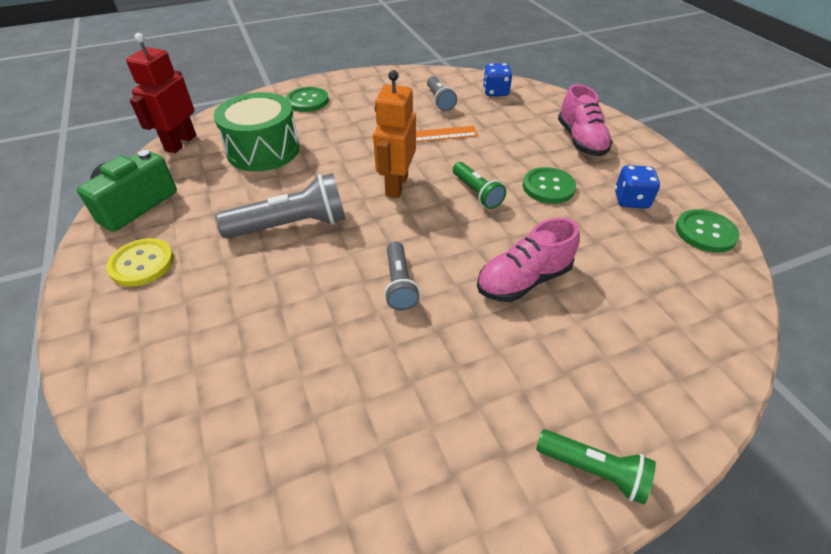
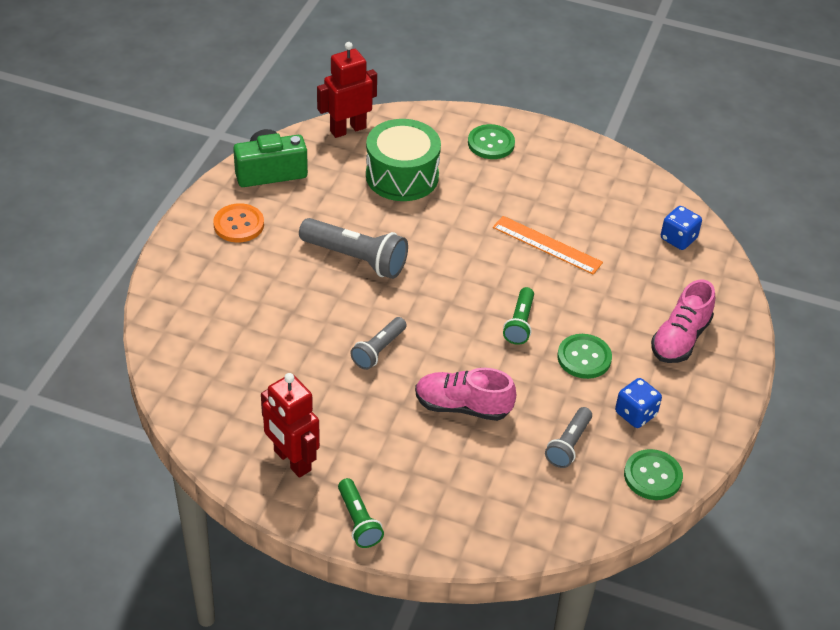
camera: 40 degrees right, 0 degrees up
(142, 264) = (239, 224): yellow button -> orange button
(396, 185) = (466, 276): orange robot -> none
(439, 100) = (610, 215): grey flashlight -> grey flashlight (568, 444)
(451, 462) = (292, 461): none -> red robot

